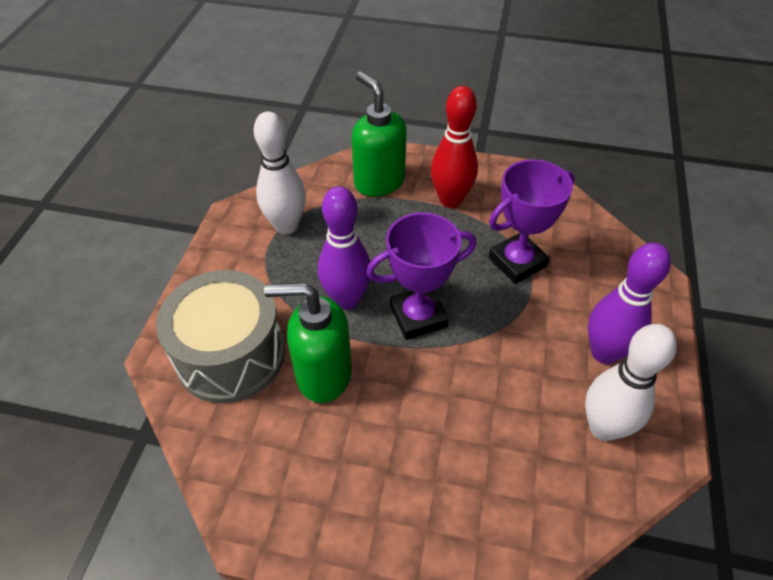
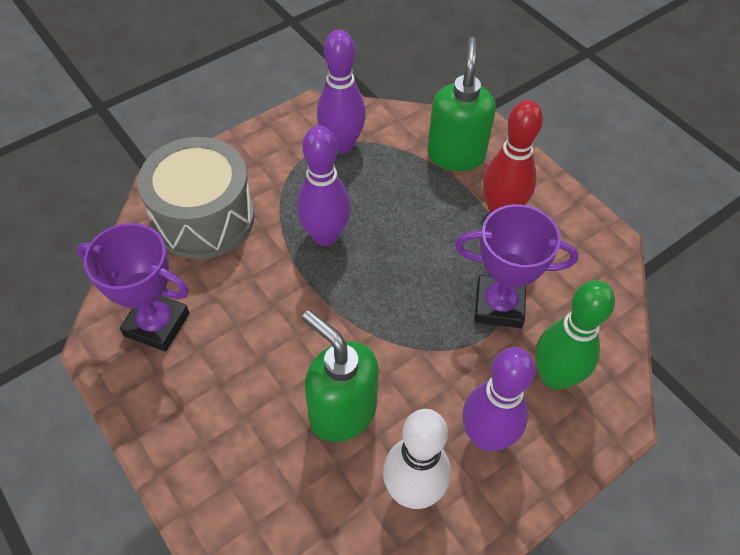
camera: 40 degrees right, 5 degrees up
(286, 226) = (342, 144): white bowling pin -> purple bowling pin
(323, 374) = (249, 280): green soap dispenser -> green soap dispenser (342, 411)
(418, 316) = (364, 289): purple trophy -> purple trophy (157, 324)
(598, 282) = (554, 377): none -> green bowling pin

